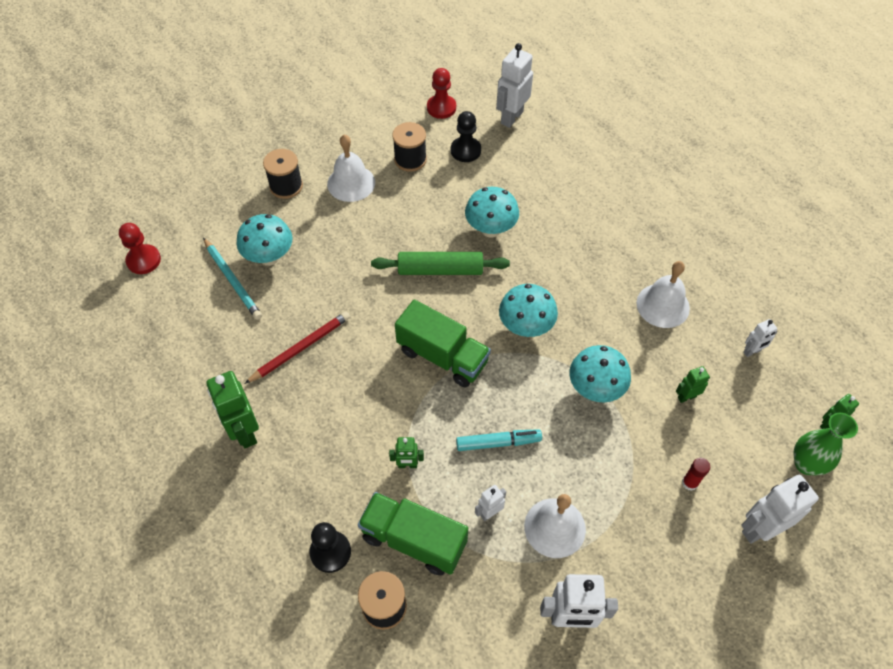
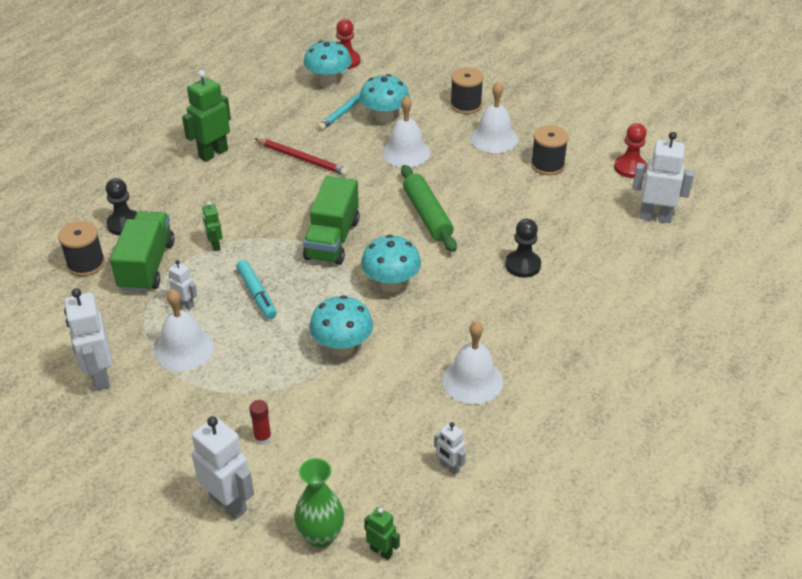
camera: 70 degrees right, 15 degrees down
(336, 257) = (406, 152): none -> white bell
(465, 150) = (585, 196): black pawn -> black pawn (522, 265)
(490, 229) = (495, 236): turquoise mushroom -> turquoise mushroom (328, 82)
(686, 397) = (364, 419): green robot -> none

